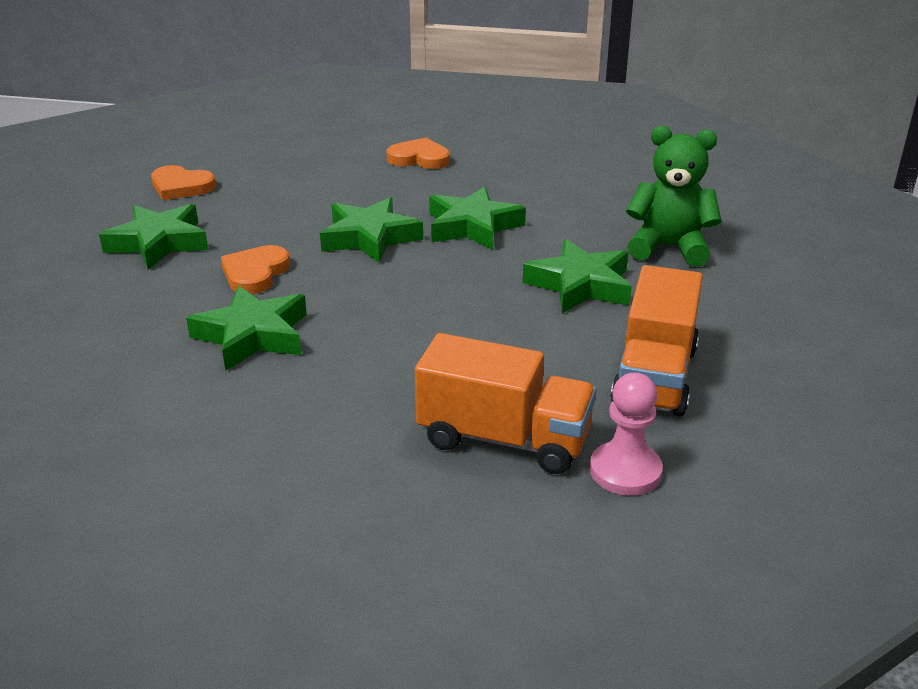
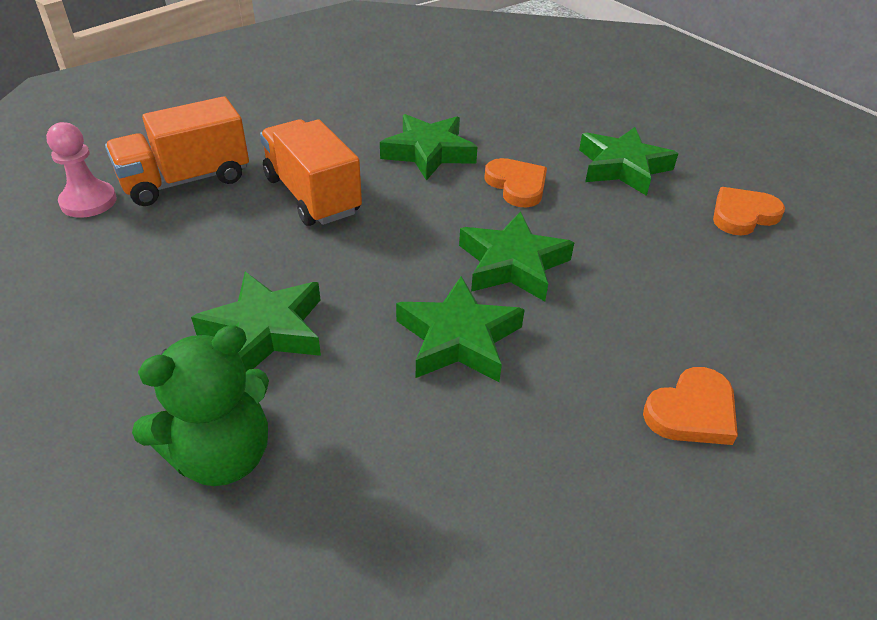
camera: 130 degrees right, 10 degrees up
(654, 376) = (115, 275): orange truck -> orange truck (312, 195)

